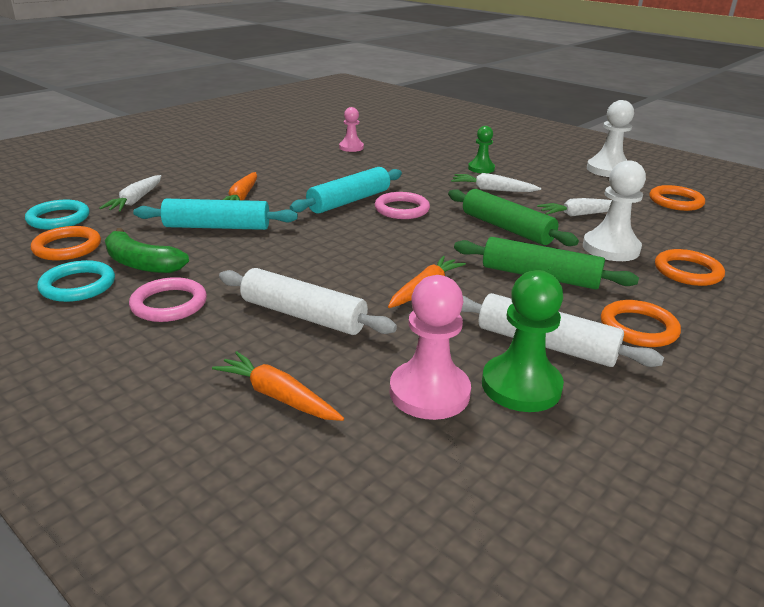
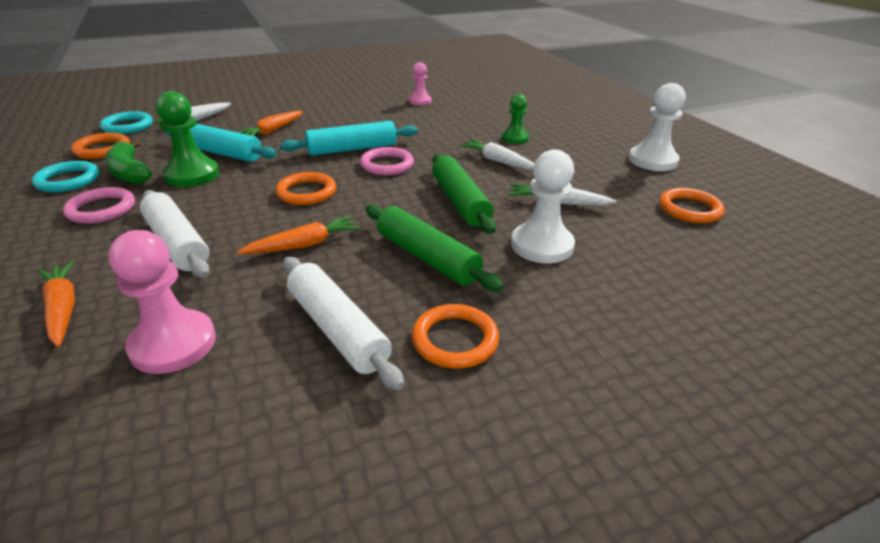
camera: 25 degrees right, 5 degrees up
(521, 386) = (257, 364): green pawn -> green pawn (192, 175)
(687, 271) = (597, 292): orange ring -> orange ring (306, 192)

